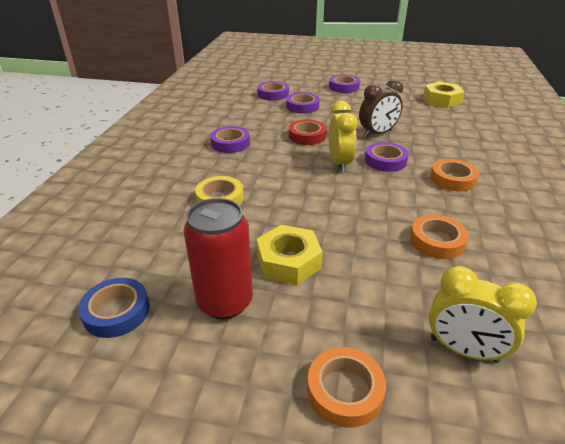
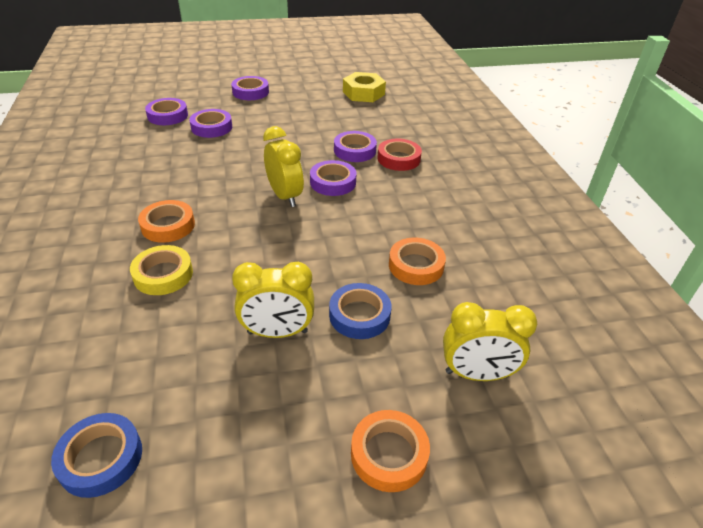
camera: 25 degrees left, 5 degrees up
(224, 302) = (227, 402): red can -> none
(230, 143) = (143, 196): purple tape -> purple tape (354, 151)
(288, 261) = (277, 332): yellow nut -> yellow clock
(307, 136) = (234, 167): red tape -> red tape (398, 159)
(366, 267) = (359, 315): none -> blue tape
(377, 134) = (311, 149): brown clock -> none
(452, 179) = (406, 190): orange tape -> orange tape (168, 225)

